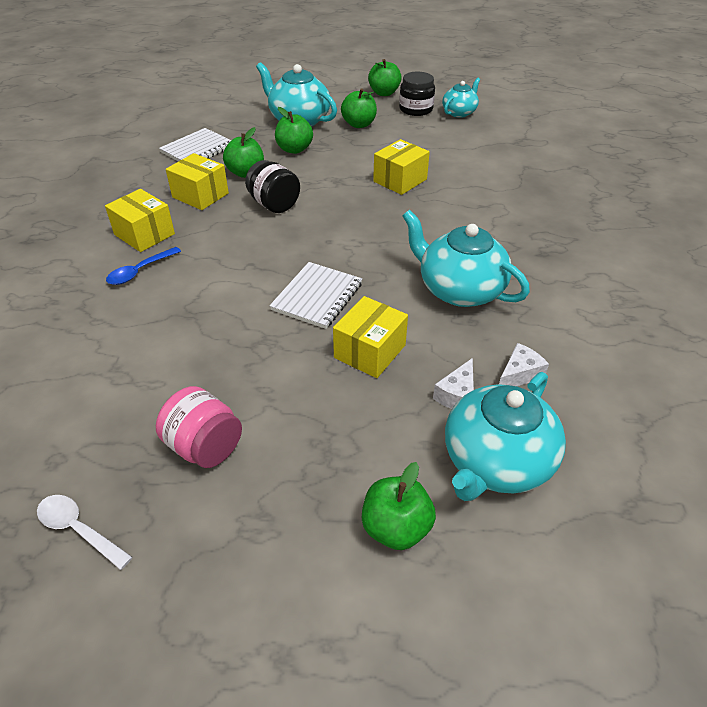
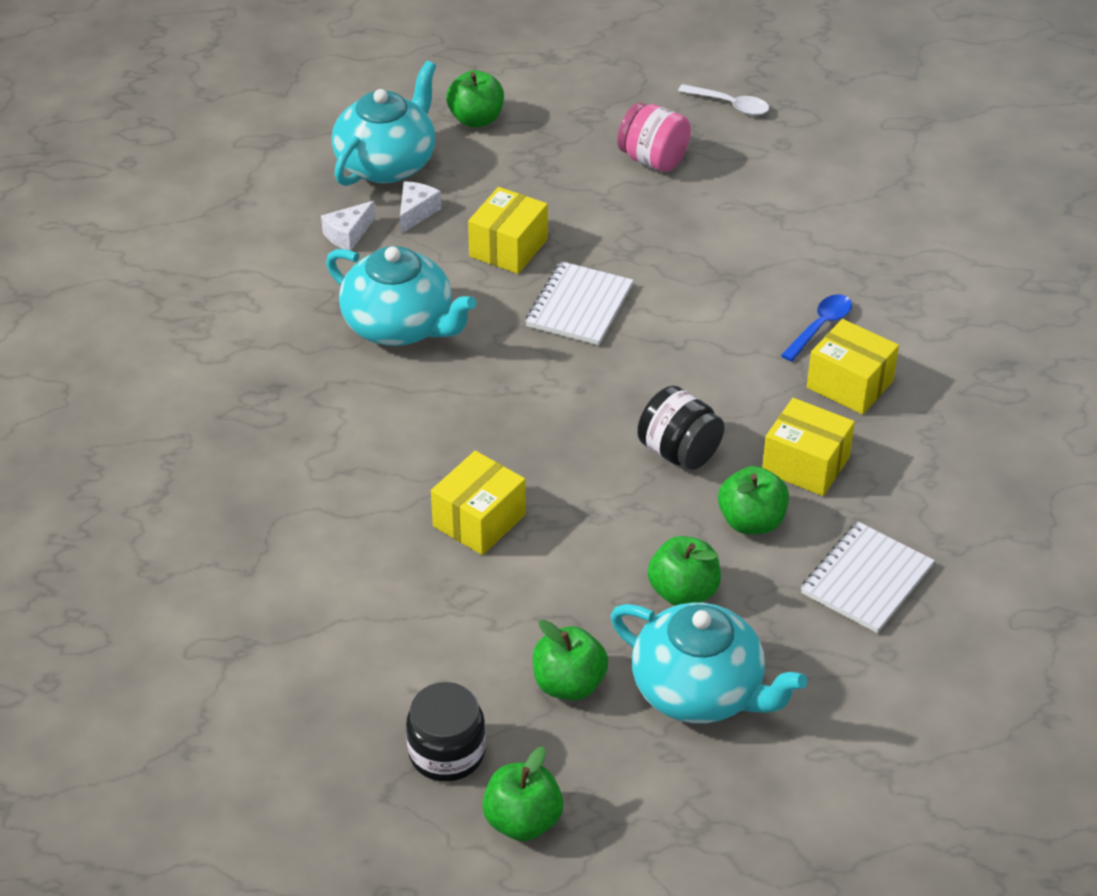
camera: 175 degrees right, 0 degrees up
(459, 112) = (349, 746): turquoise teapot -> none

